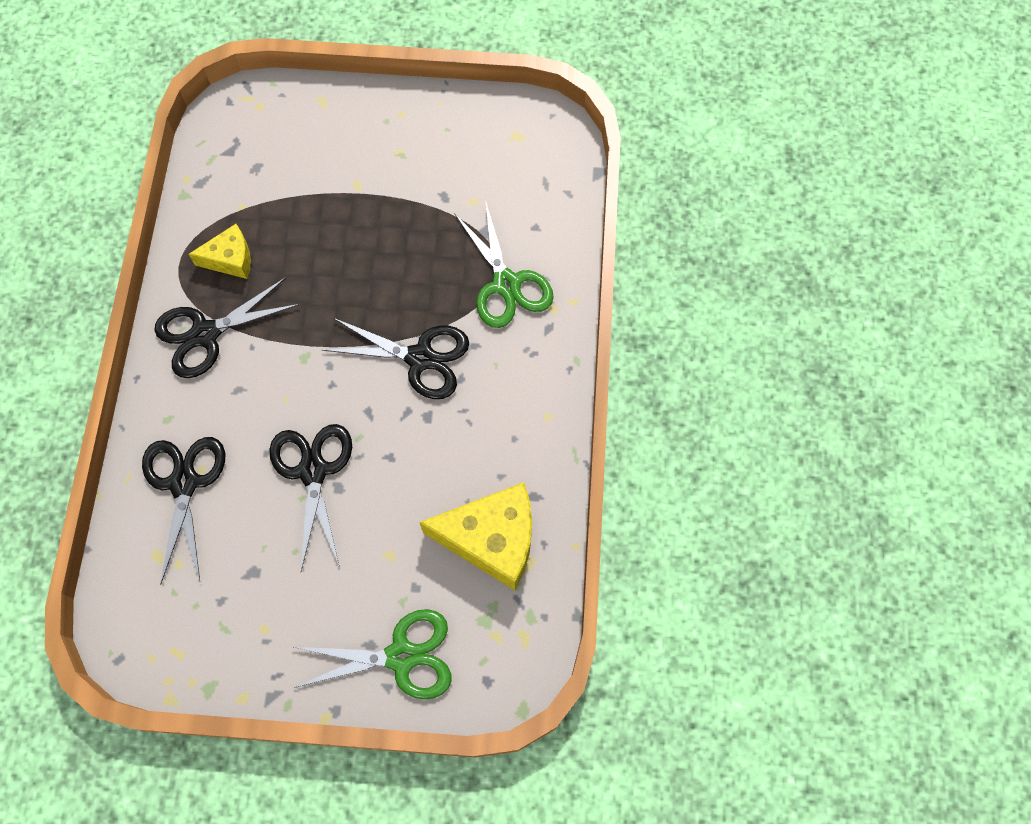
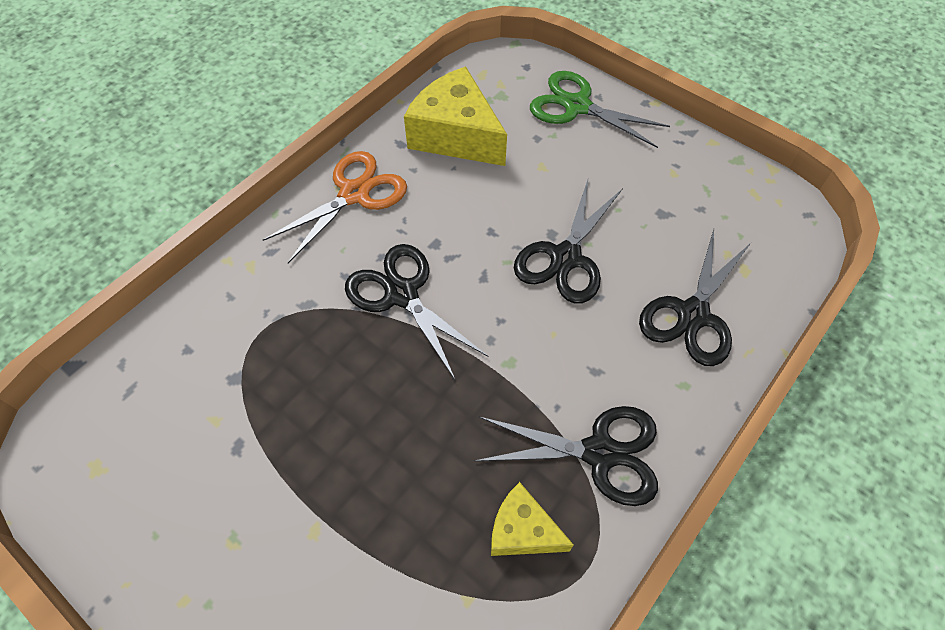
camera: 145 degrees left, 10 degrees down
(506, 284) = (267, 311): green scissors -> none
(529, 418) = (354, 194): none -> orange scissors

